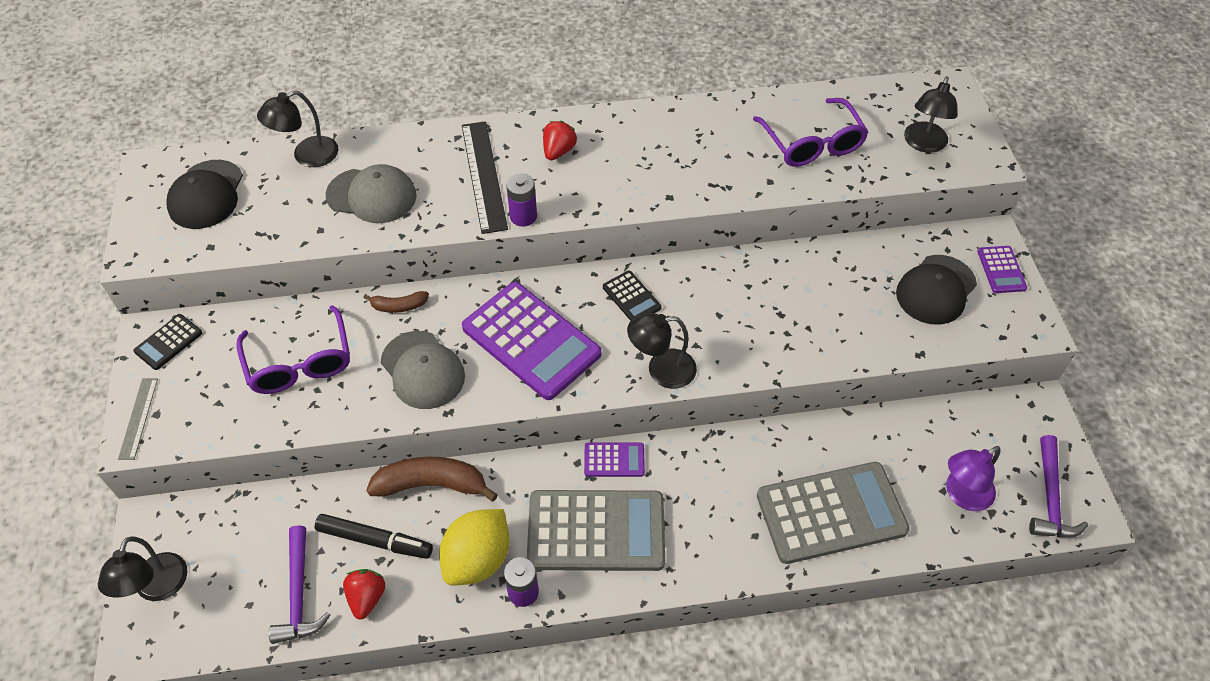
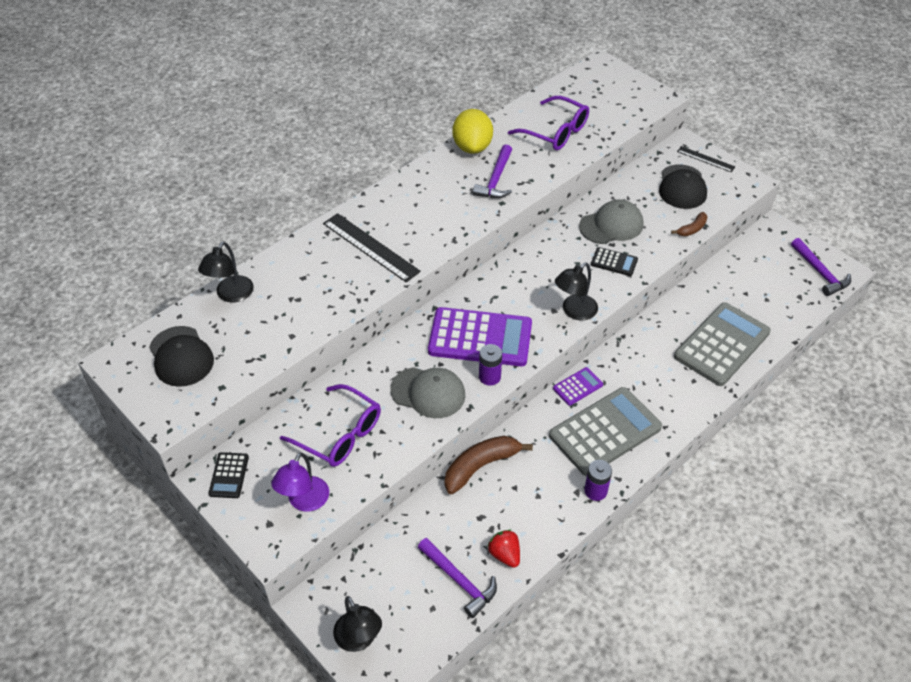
camera: 35 degrees left, 5 degrees down
(138, 418) = (259, 534): grey ruler -> none
(372, 195) = (306, 297): grey cap -> grey cap (611, 225)
(375, 540) = (477, 520): black marker -> none
(399, 306) = (372, 364): brown banana -> brown banana (692, 229)
(478, 559) = (551, 490): yellow lemon -> yellow lemon (472, 147)
(523, 216) = (422, 258): purple battery -> purple battery (489, 377)
(558, 151) = (405, 209): red strawberry -> none
(631, 297) = (517, 280): black calculator -> black calculator (614, 262)
(688, 167) = (496, 179): none -> purple hammer
(923, 144) = (617, 103): black lamp -> none
(962, 495) = (778, 296): purple lamp -> purple lamp (304, 501)
(1001, 270) = (705, 159): purple calculator -> black ruler

